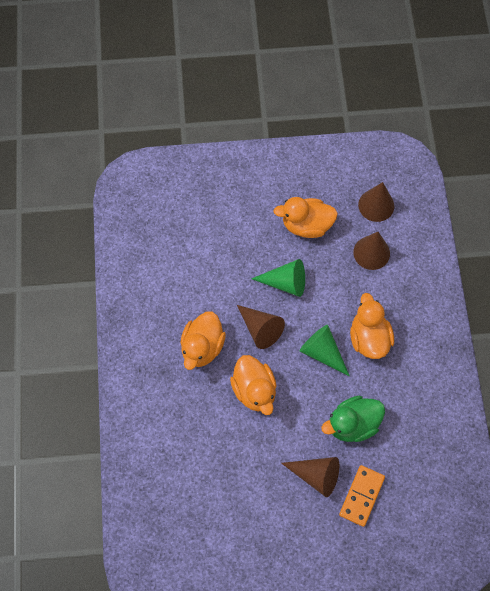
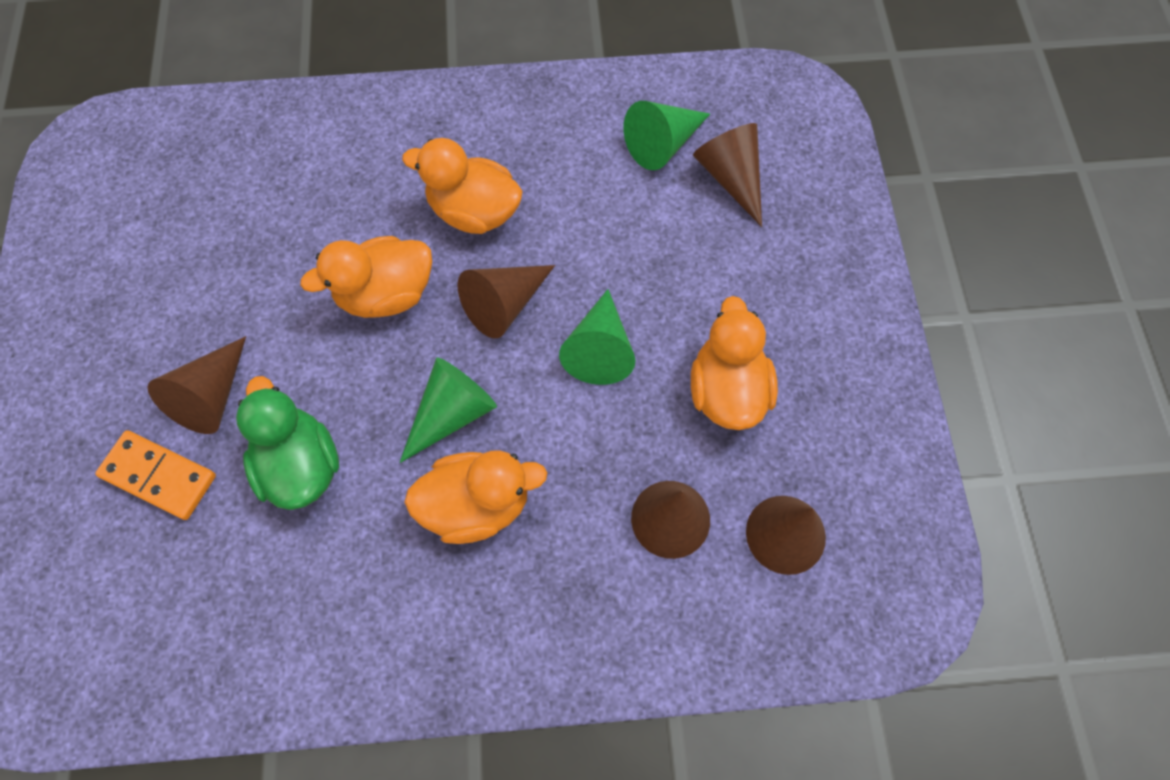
camera: 90 degrees right, 0 degrees up
(160, 249) = (663, 144): none -> green cone
(183, 216) = (731, 178): none -> brown cone

